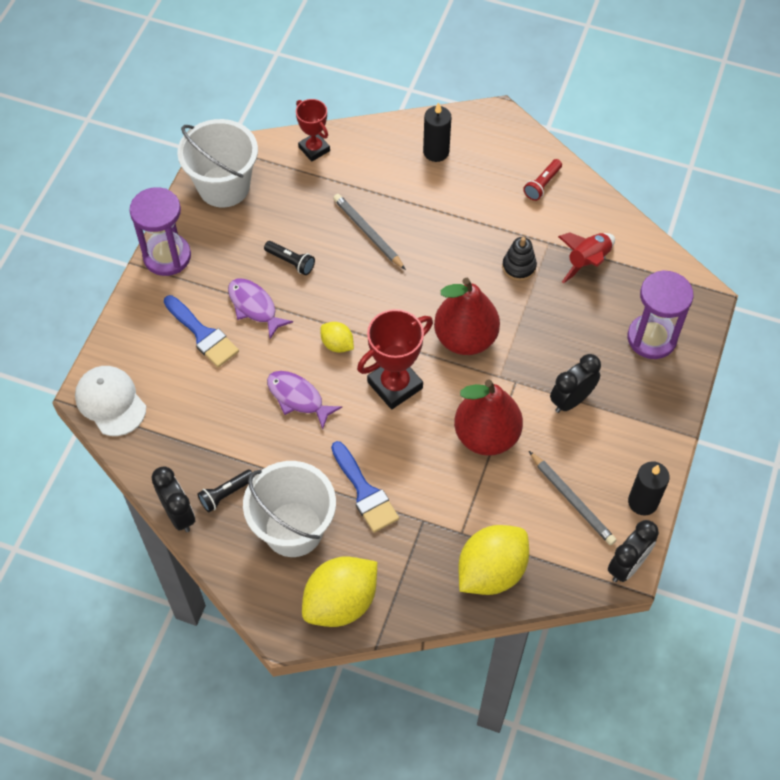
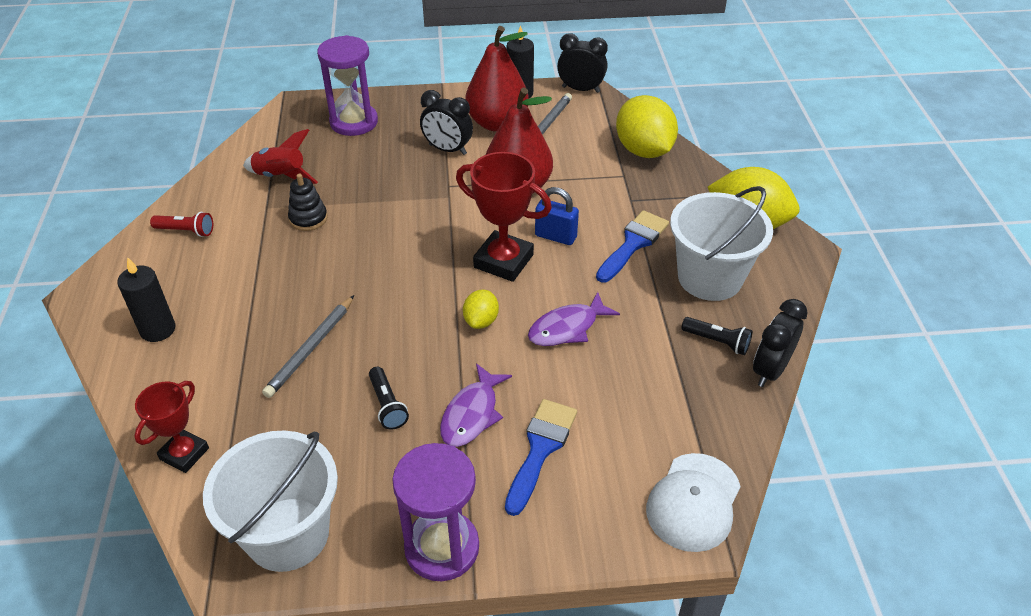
camera: 115 degrees left, 15 degrees down
(291, 262) = (387, 405): black flashlight -> black flashlight turned 150 degrees clockwise
(298, 398) = (567, 328): purple fish -> purple fish turned 45 degrees clockwise
(405, 436) = (555, 236): none -> blue padlock
(465, 338) = (418, 230): red pear -> red pear (497, 123)
(491, 571) = (643, 151): yellow lemon -> yellow lemon turned 45 degrees clockwise

